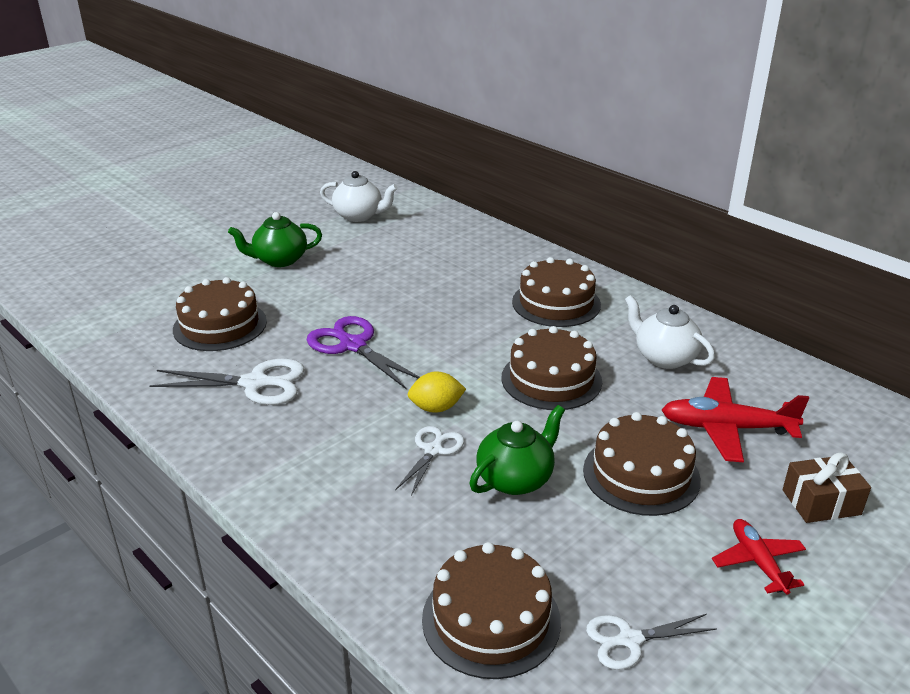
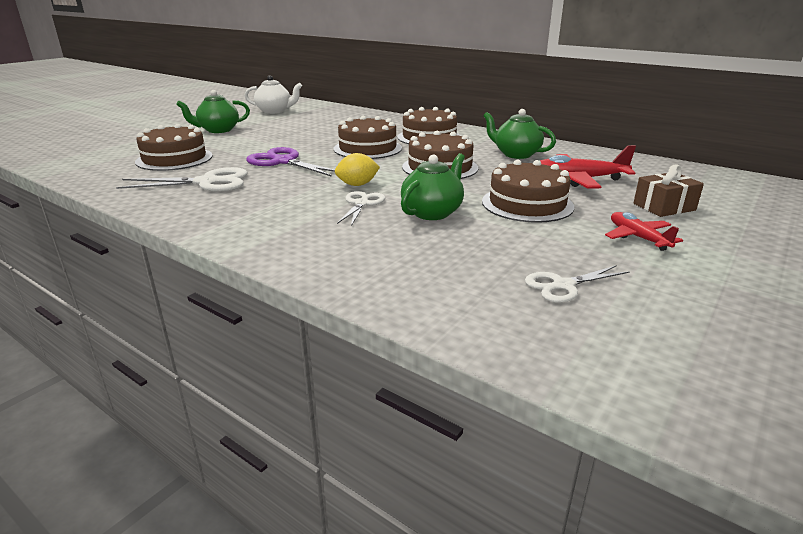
camera: 10 degrees left, 5 degrees down
(491, 619) = (442, 285): brown cake -> brown cake (367, 148)
(664, 357) = (516, 154): white teapot -> green teapot

